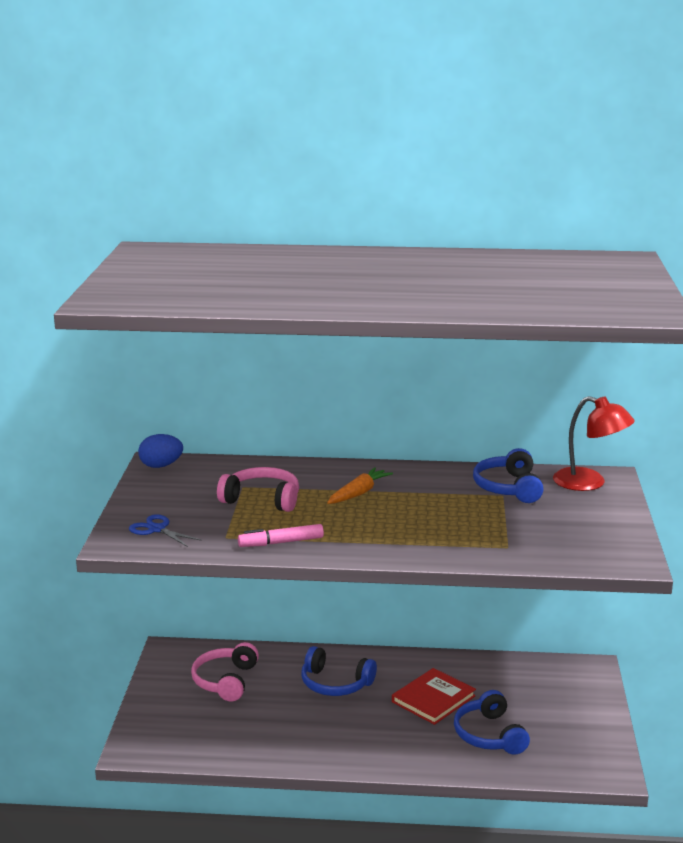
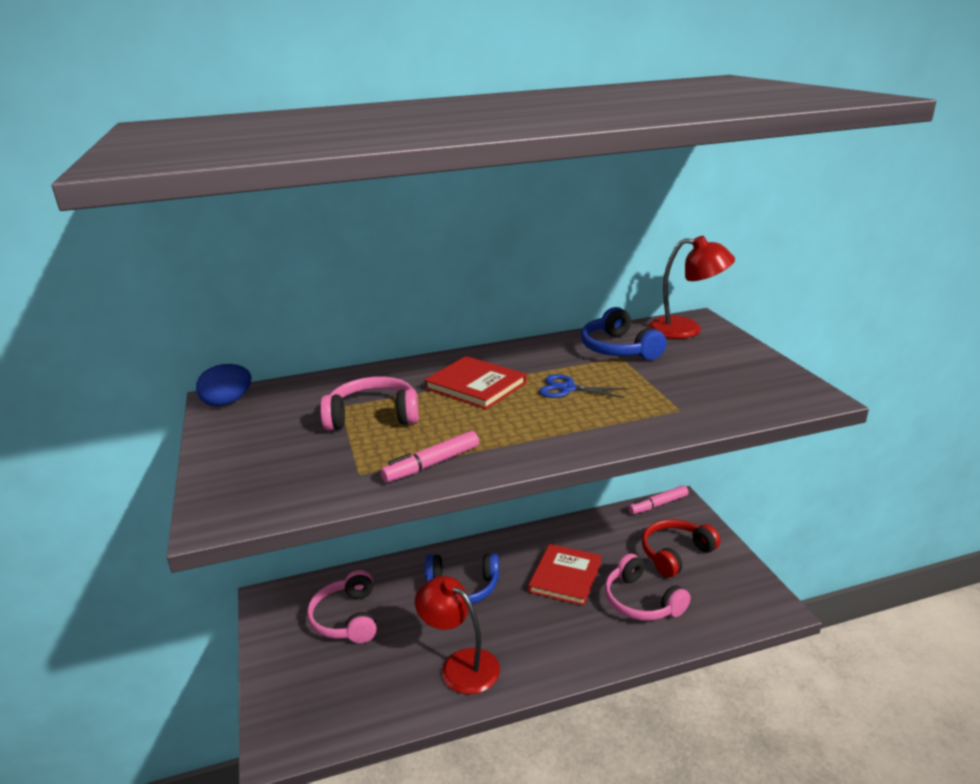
camera: 20 degrees left, 5 degrees up
(157, 529) = (263, 484): blue scissors -> blue scissors (567, 388)
(300, 737) = (460, 665): none -> red lamp
(359, 493) = (475, 386): orange carrot -> red book
(489, 735) = (641, 601): blue headphones -> pink headphones
(552, 708) = (675, 554): none -> red headphones
(569, 663) = (658, 505): none -> pink marker

